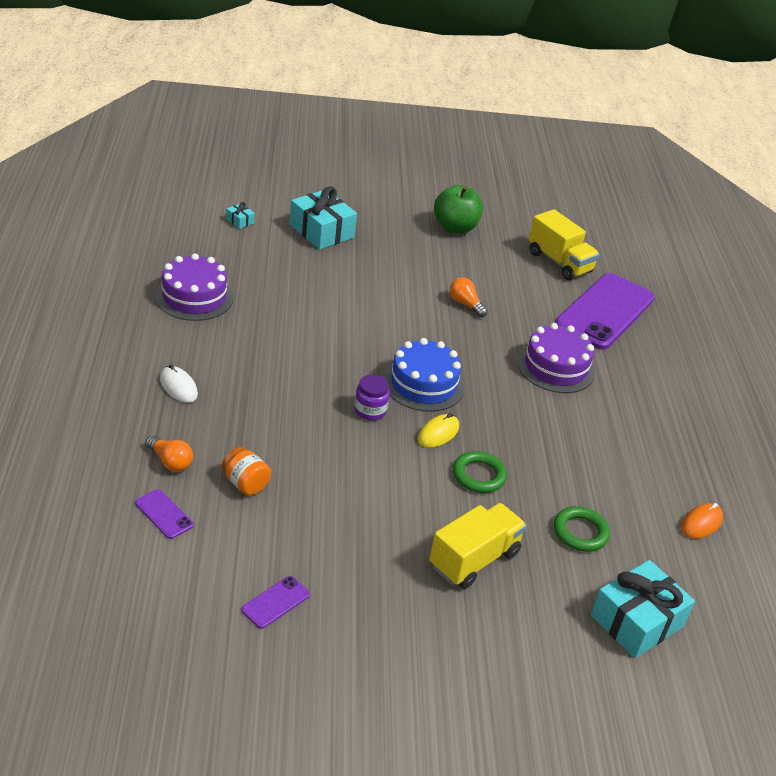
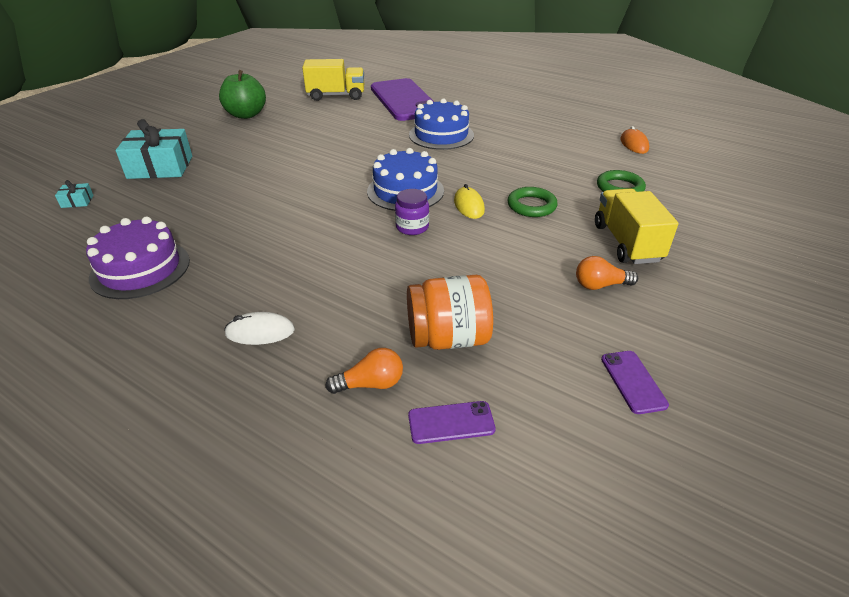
camera: 50 degrees left, 0 degrees up
(245, 483) = (448, 338): orange jar -> orange jar, size x1.61
(465, 304) = (335, 142): orange light bulb -> orange light bulb (600, 285)
(556, 367) = (441, 135): purple cake -> blue cake
(636, 621) = (720, 199): turquoise gift -> none

